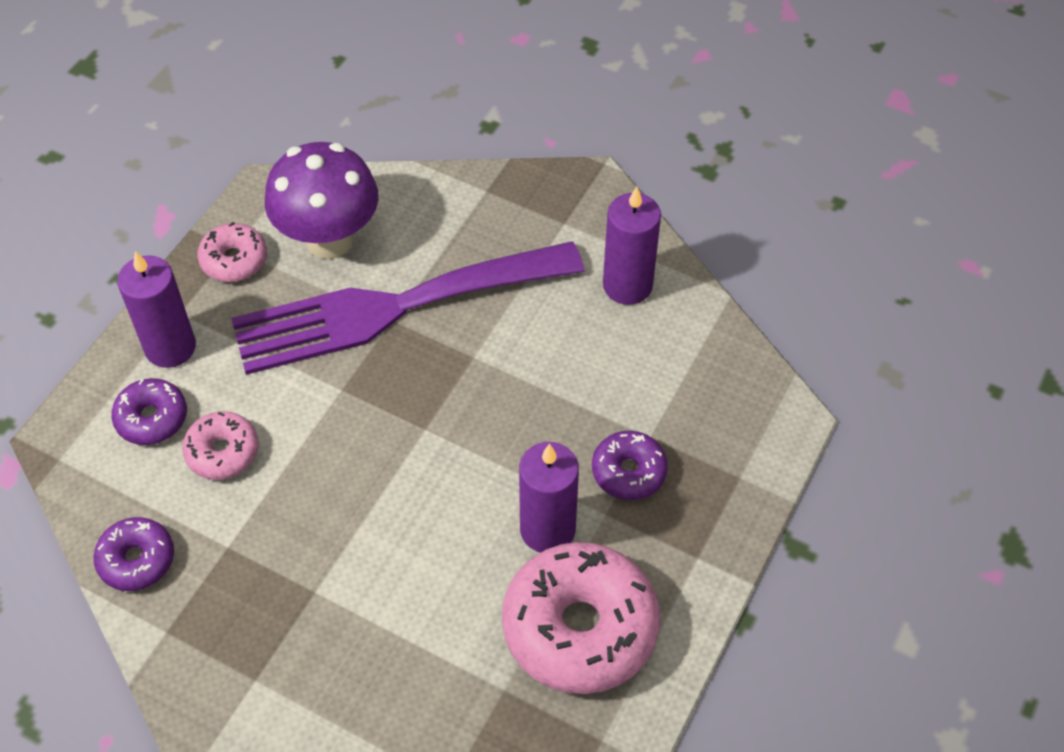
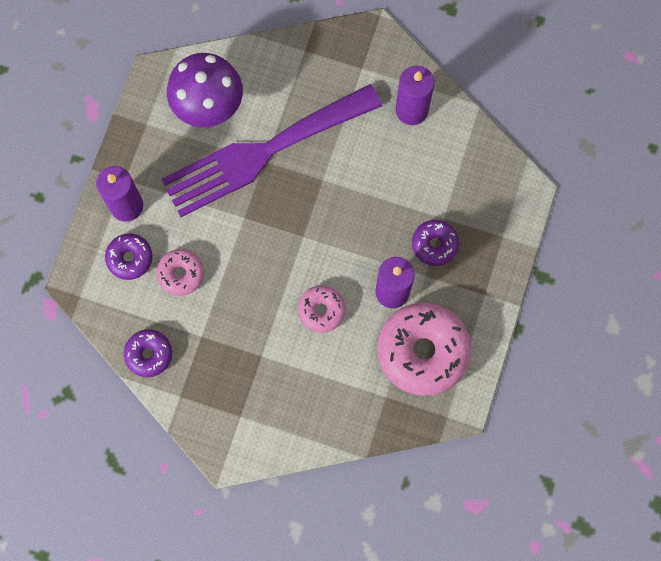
camera: 10 degrees left, 20 degrees up
(234, 260) = (150, 133): pink donut -> pink donut (321, 310)

